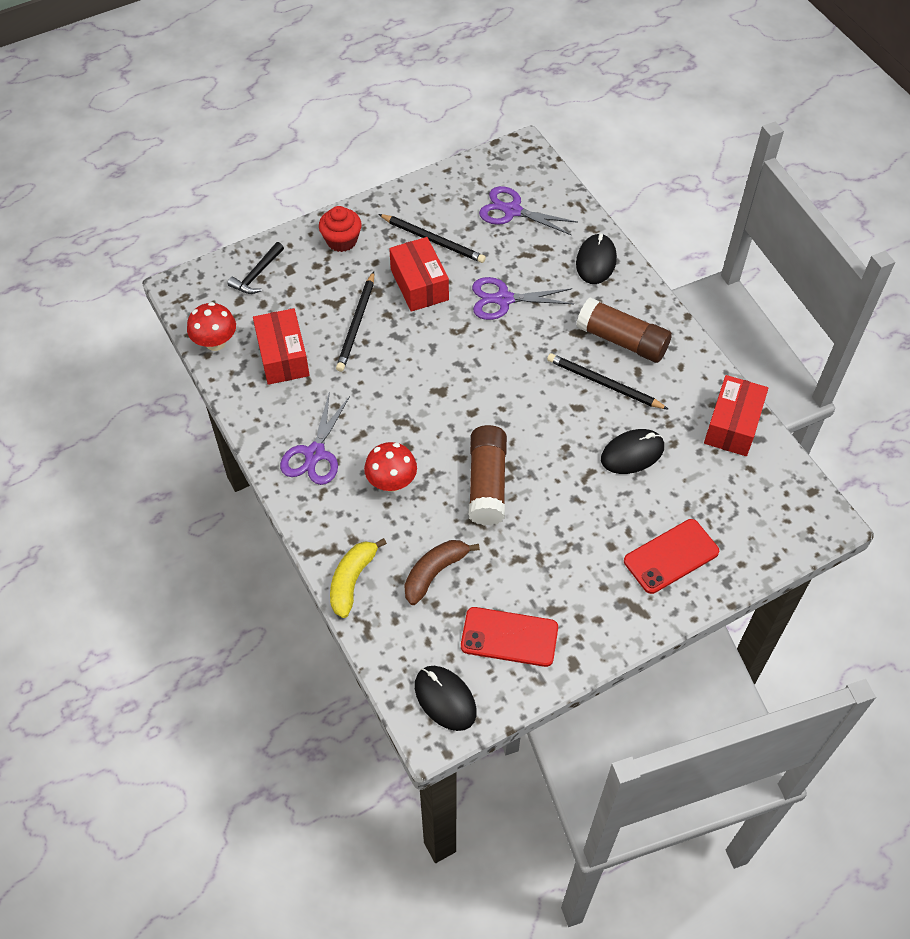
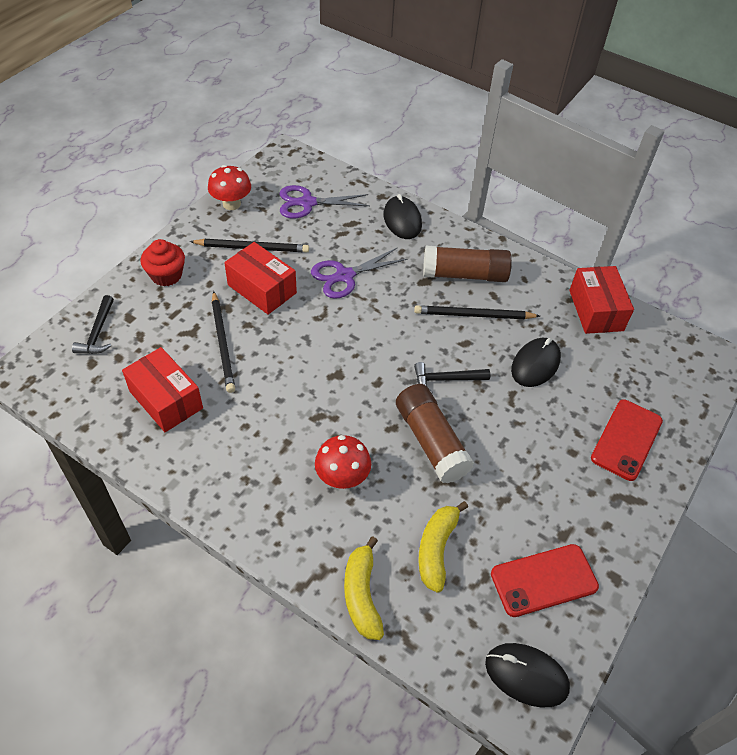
camera: 30 degrees left, 5 degrees down
(215, 342) = (87, 412): red mushroom -> red mushroom (231, 204)
(315, 454) = (251, 481): purple scissors -> none
(434, 572) = (436, 549): brown banana -> yellow banana
(537, 434) = (446, 379): none -> black hammer

